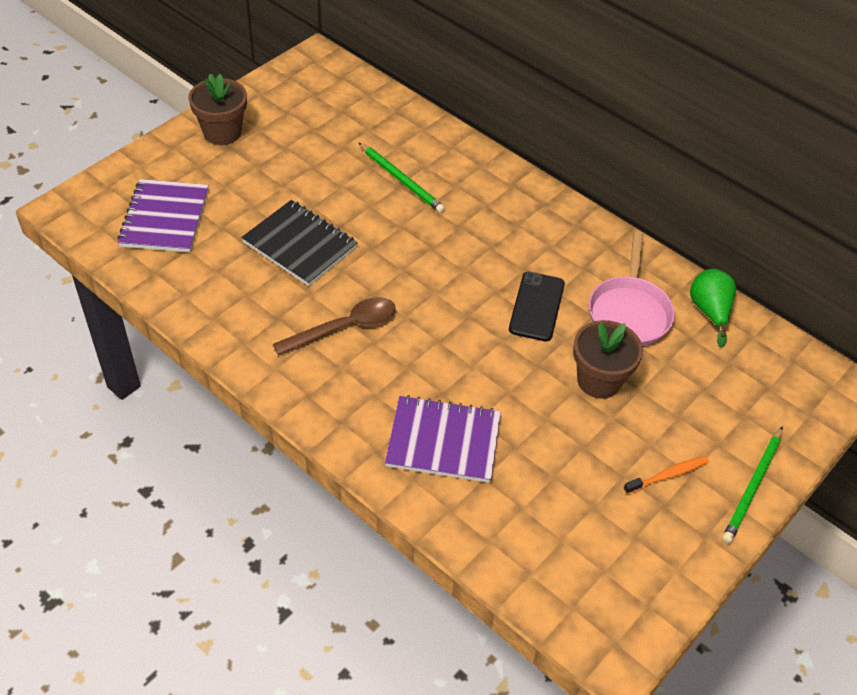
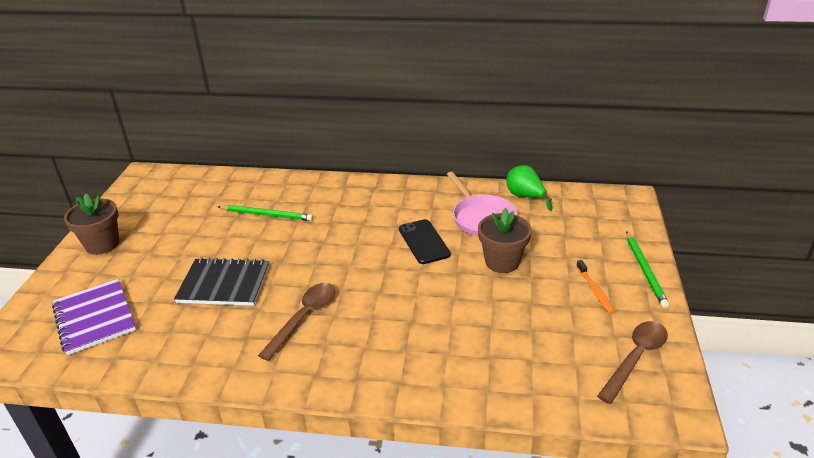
camera: 30 degrees left, 15 degrees down
(443, 441) = (440, 349): purple notebook -> none
(631, 574) = (635, 358): none -> brown spoon
(668, 475) = (595, 291): orange toothbrush -> orange toothbrush turned 135 degrees clockwise

